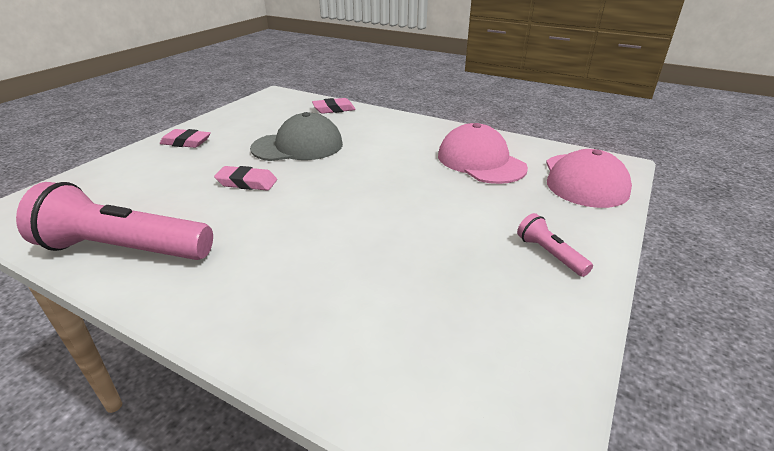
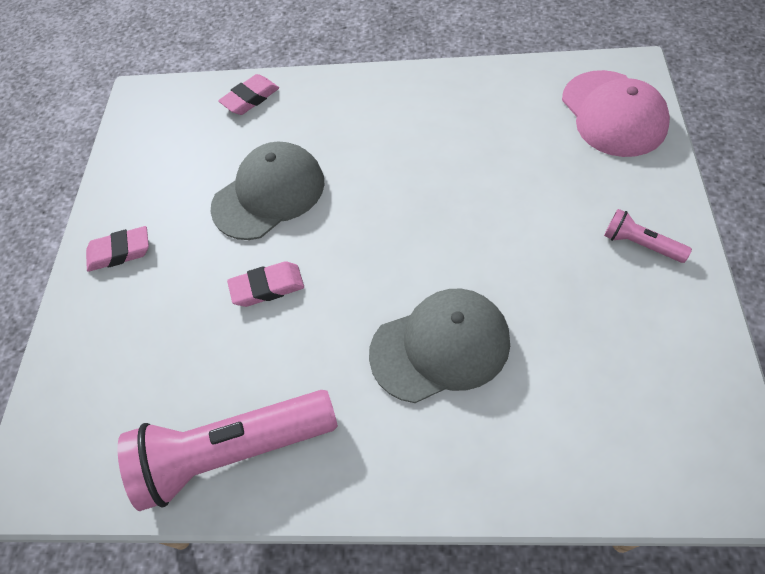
camera: 20 degrees left, 25 degrees up
(325, 252) = (440, 347): none -> grey cap
(480, 161) = (494, 128): pink cap -> none

